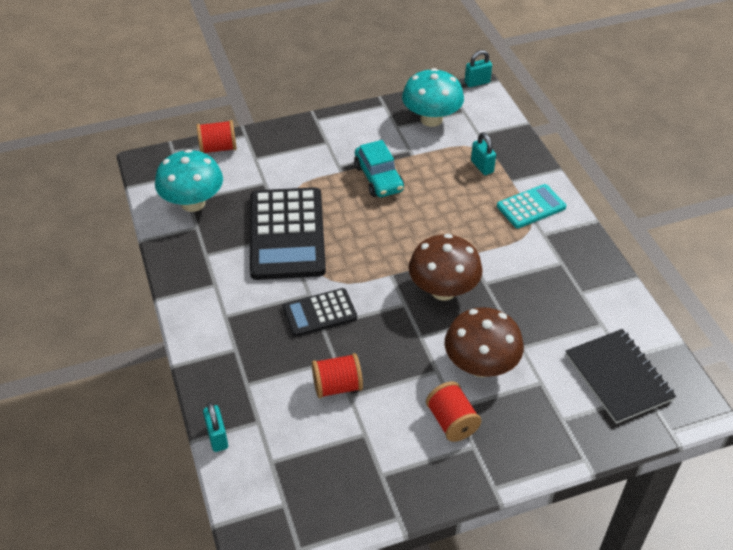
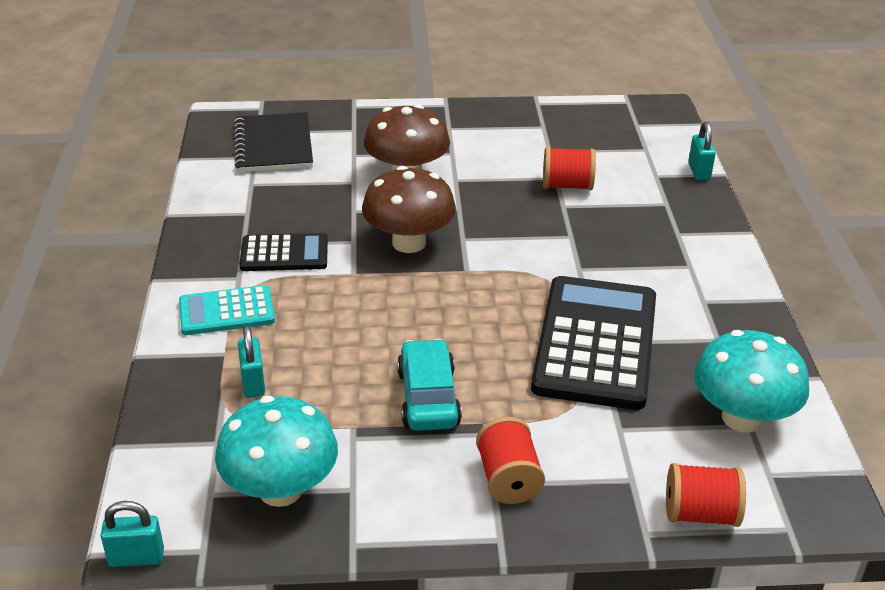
camera: 165 degrees left, 10 degrees down
(319, 313) = (570, 248): black calculator -> black calculator (284, 254)
(451, 422) = (460, 144): red spool -> red spool (508, 479)

